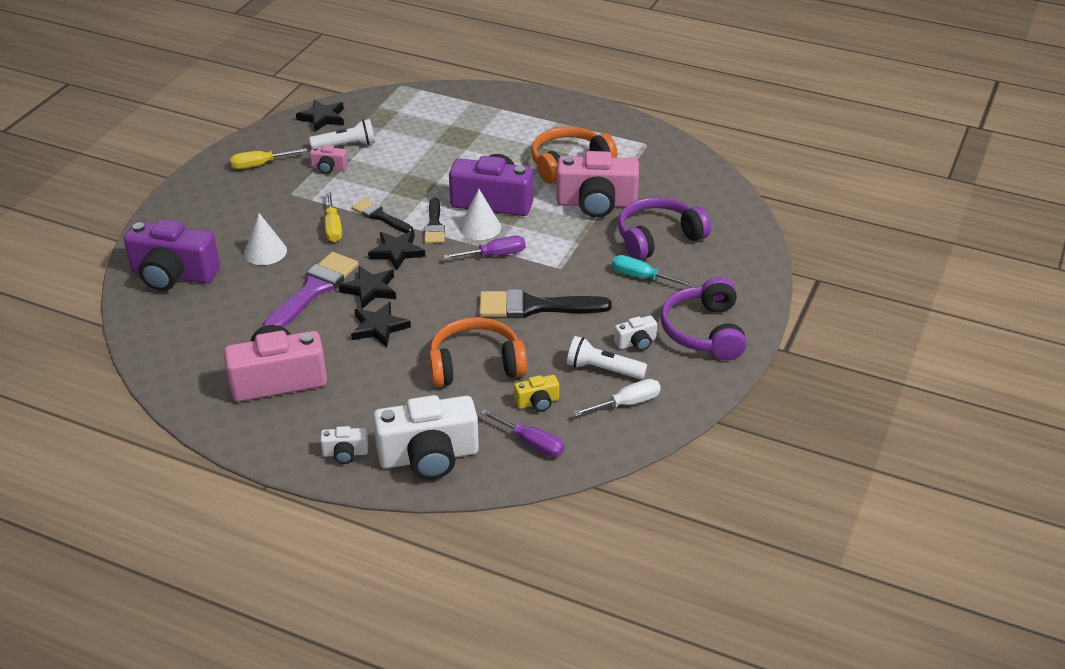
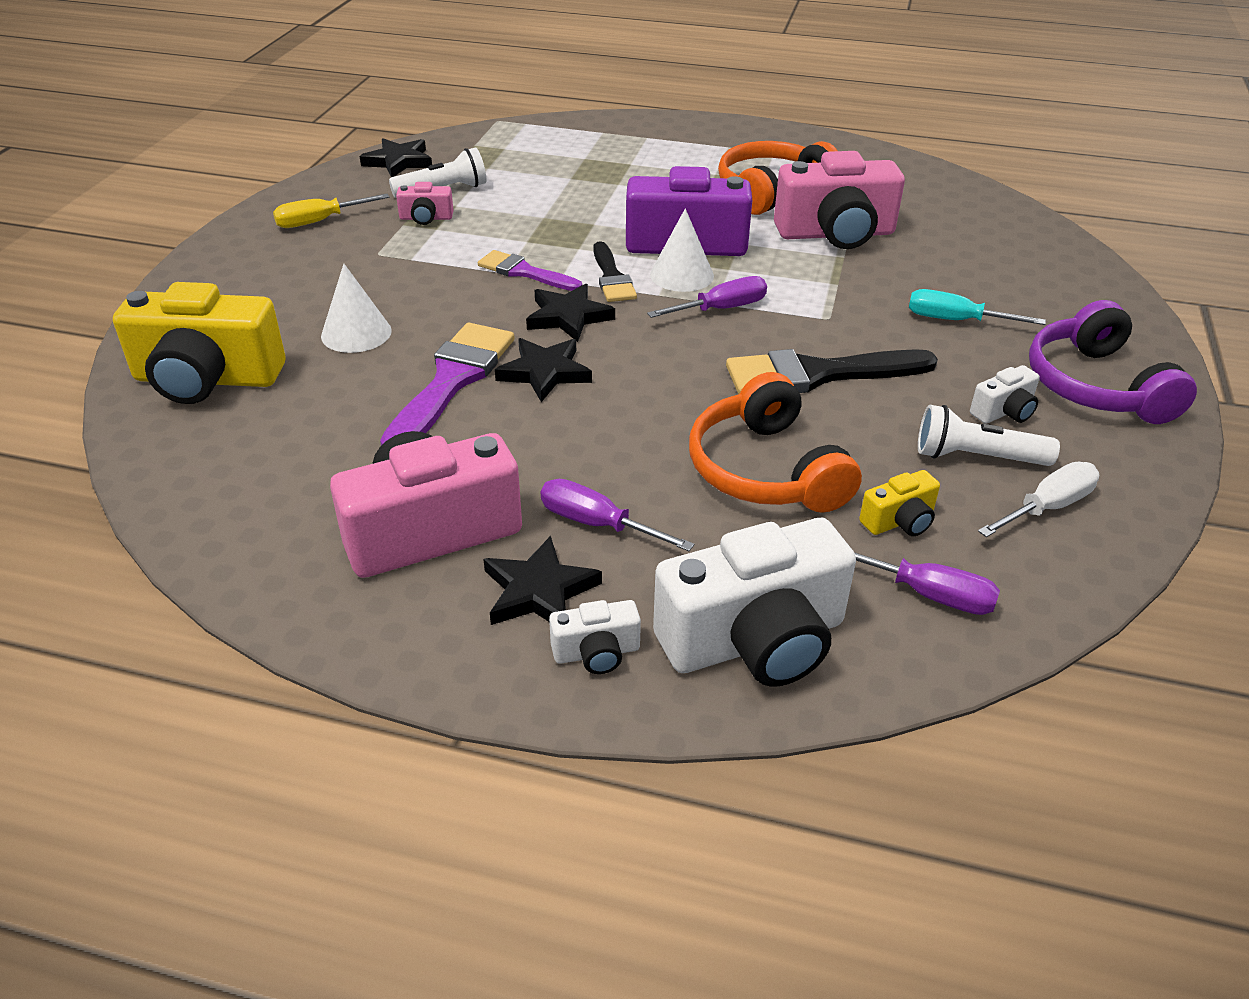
camera: 10 degrees left, 0 degrees up
(173, 275) = (207, 379): purple camera -> yellow camera
(333, 227) = (456, 291): yellow screwdriver -> none
(369, 386) = (598, 524): none -> purple screwdriver
(379, 327) = (580, 427): black star -> black star (539, 591)
(380, 216) = (524, 272): black brush -> purple brush
(475, 364) = (765, 470): orange headphones -> orange headphones turned 90 degrees counterclockwise
(658, 238) = (947, 269): purple headphones -> none

